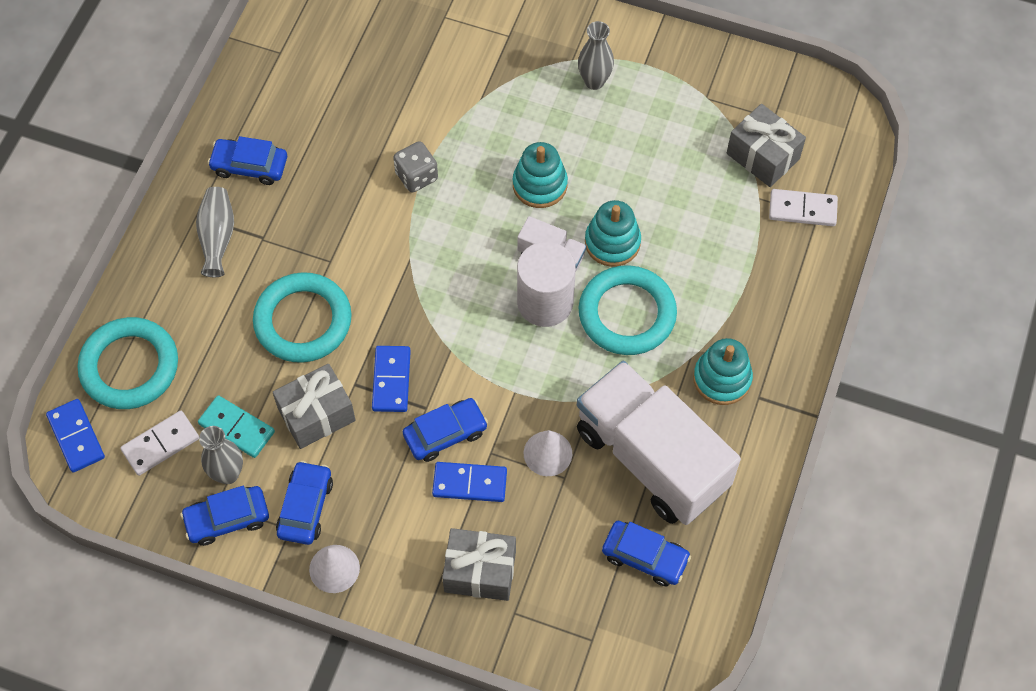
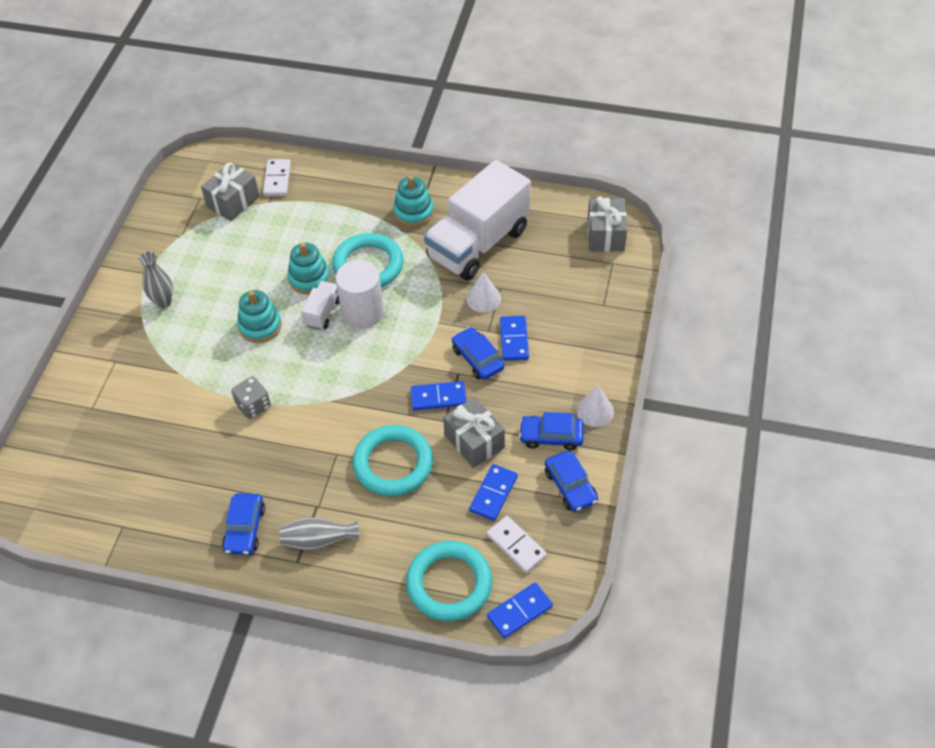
camera: 95 degrees left, 10 degrees down
(228, 474) = (533, 493): grey vase -> none
(237, 428) = (493, 493): turquoise domino -> blue domino
(480, 571) = (578, 326): grey gift -> grey gift (605, 235)
(645, 557) = (549, 241): blue car -> none

